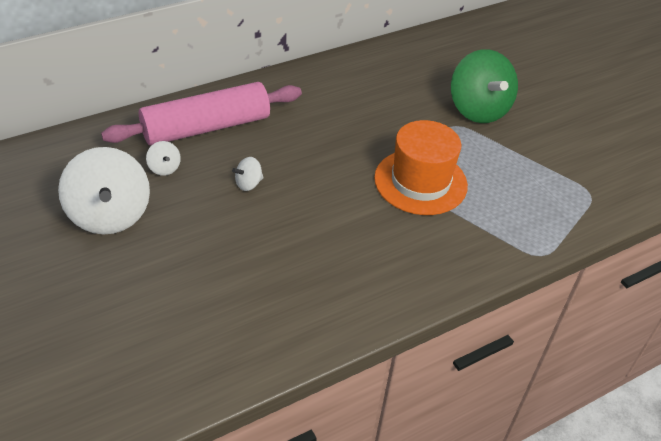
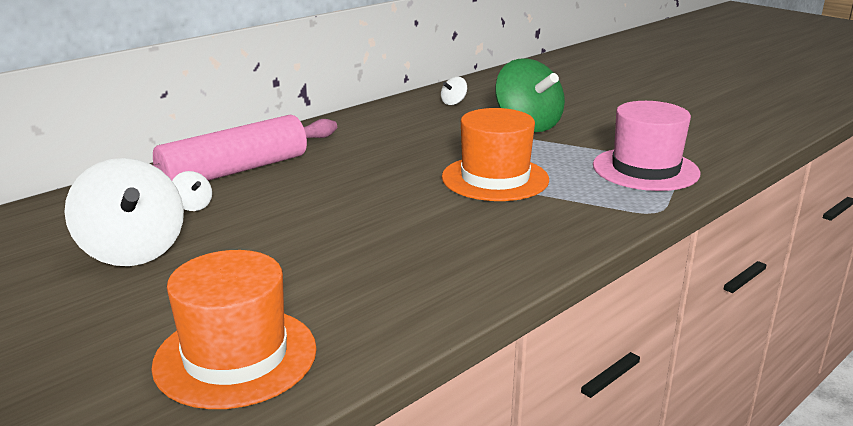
camera: 10 degrees left, 20 degrees down
(162, 349) = (235, 356): none -> orange hat
(248, 184) = (300, 205): white spinning top -> white spinning top (454, 103)
(558, 196) = (645, 169): none -> pink hat

